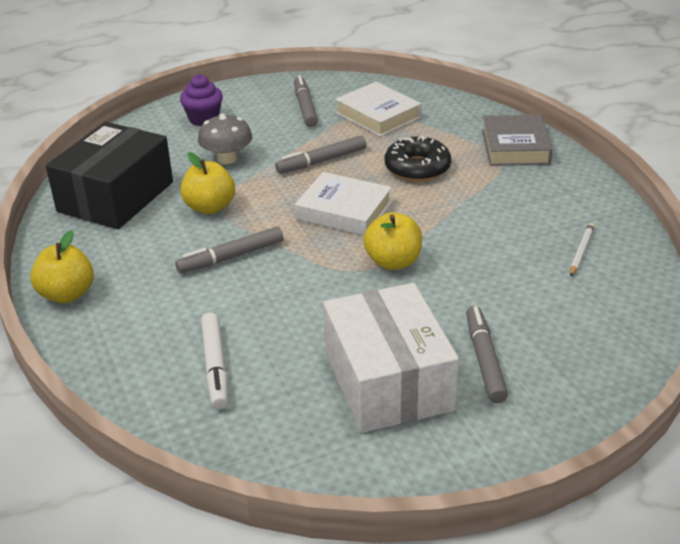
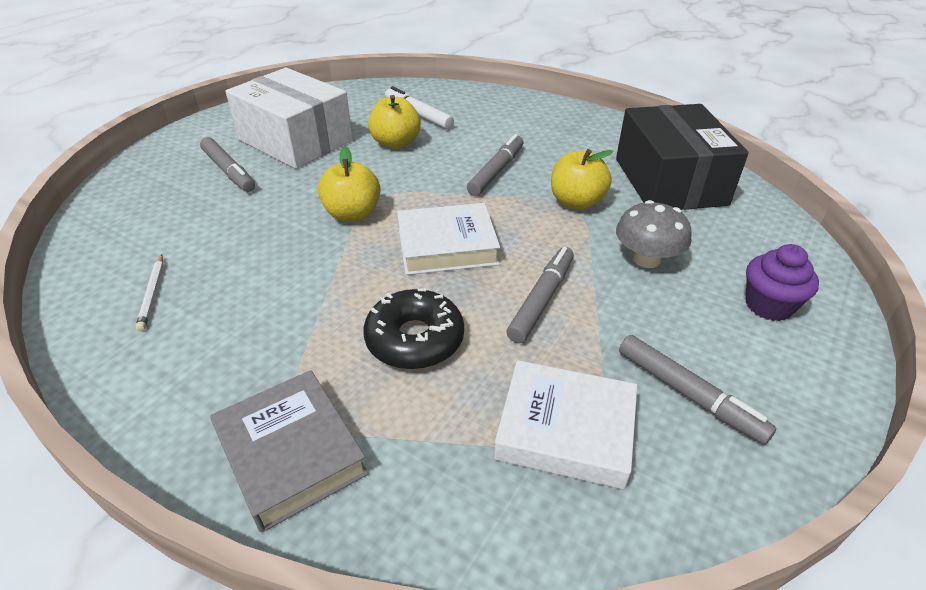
camera: 145 degrees right, 5 degrees up
(67, 294) = (570, 115): yellow apple -> yellow apple (396, 143)

